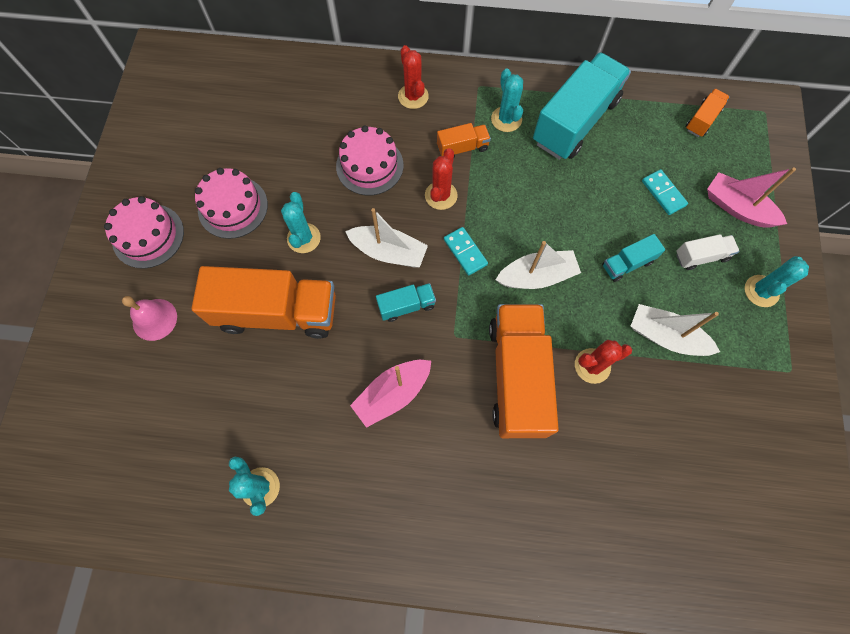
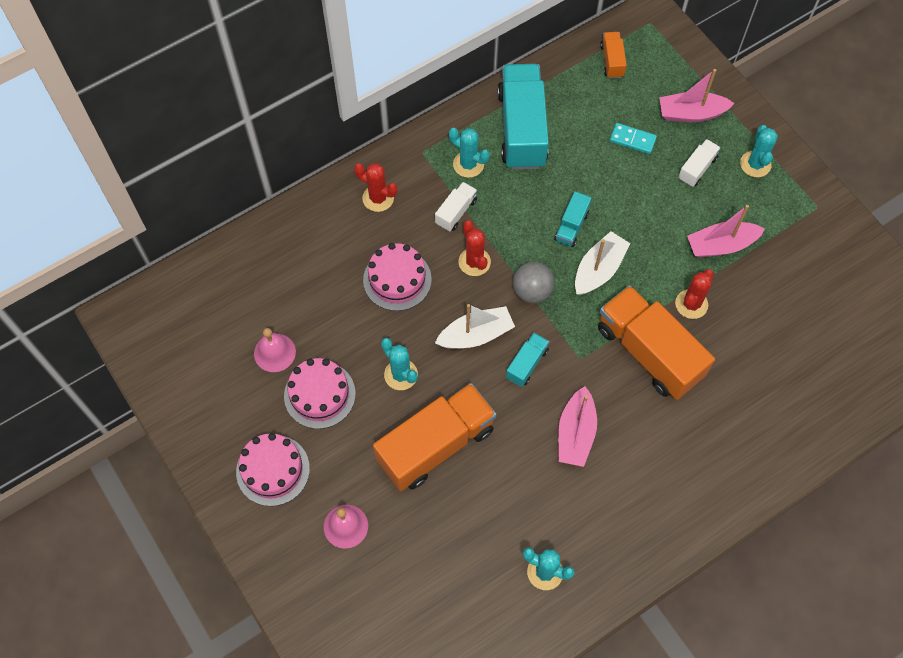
camera: 40 degrees left, 5 degrees down
(233, 153) = (274, 352): none -> pink bell
(462, 148) = (456, 212): orange truck -> white truck
(465, 252) = (532, 291): turquoise domino -> grey ball
(627, 264) = (652, 212): turquoise truck -> turquoise truck (571, 226)
(665, 336) = (721, 245): white boat -> pink boat

